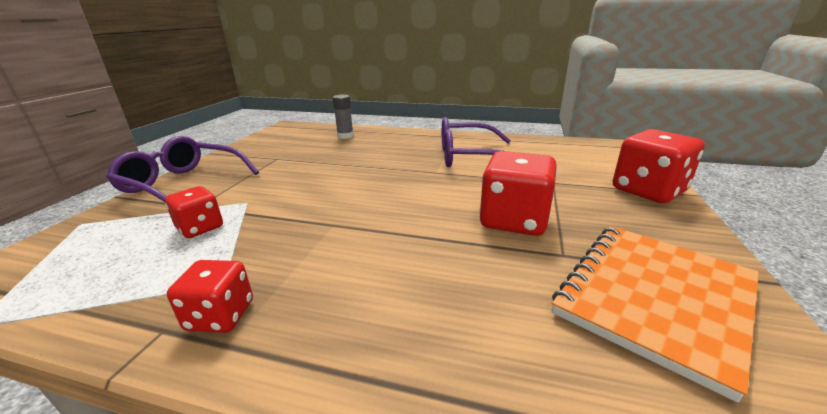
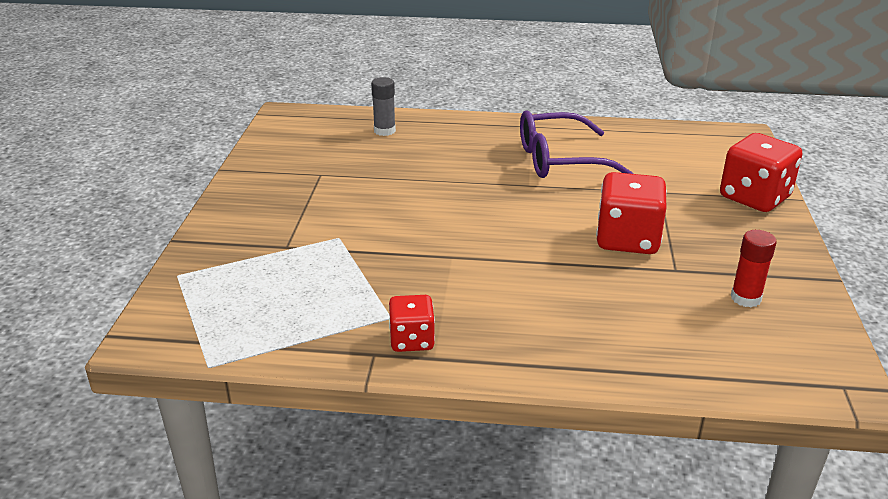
camera: 10 degrees left, 5 degrees up
(183, 184) = (238, 219): purple glasses -> none
(200, 228) = (316, 269): red dice -> none
(654, 297) = (745, 298): orange notebook -> red glue stick

